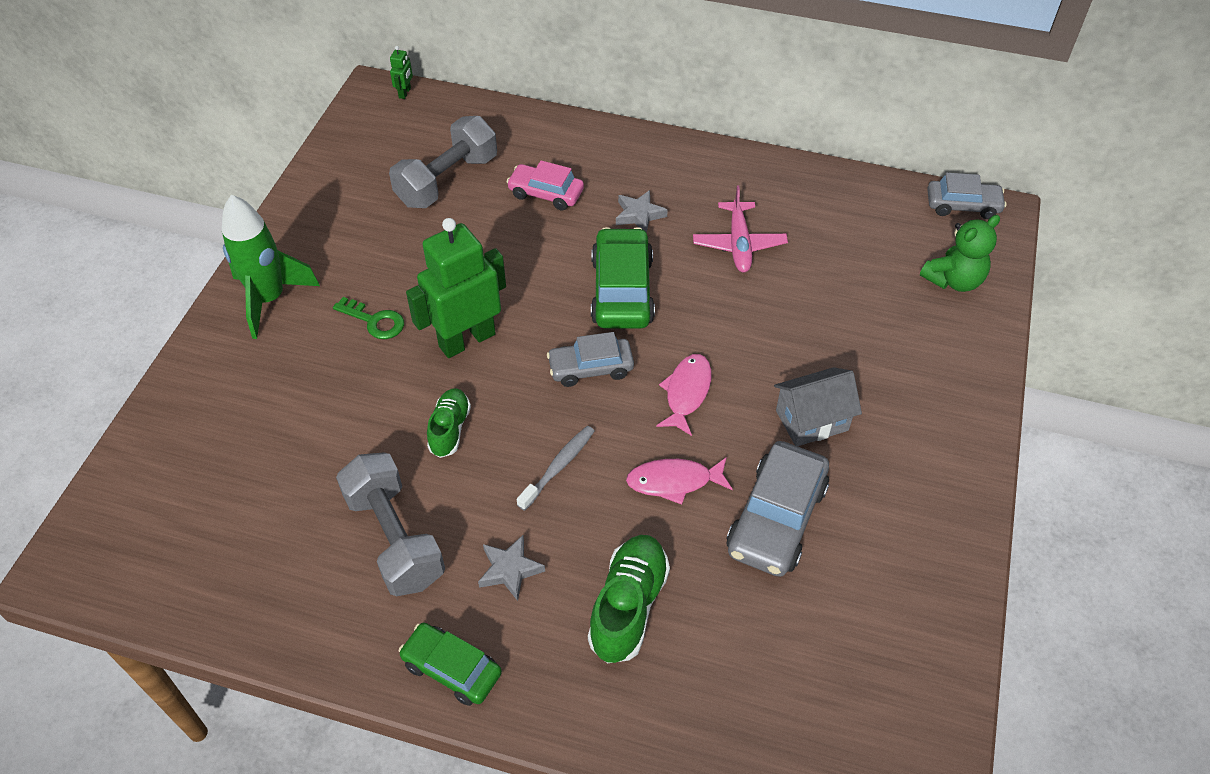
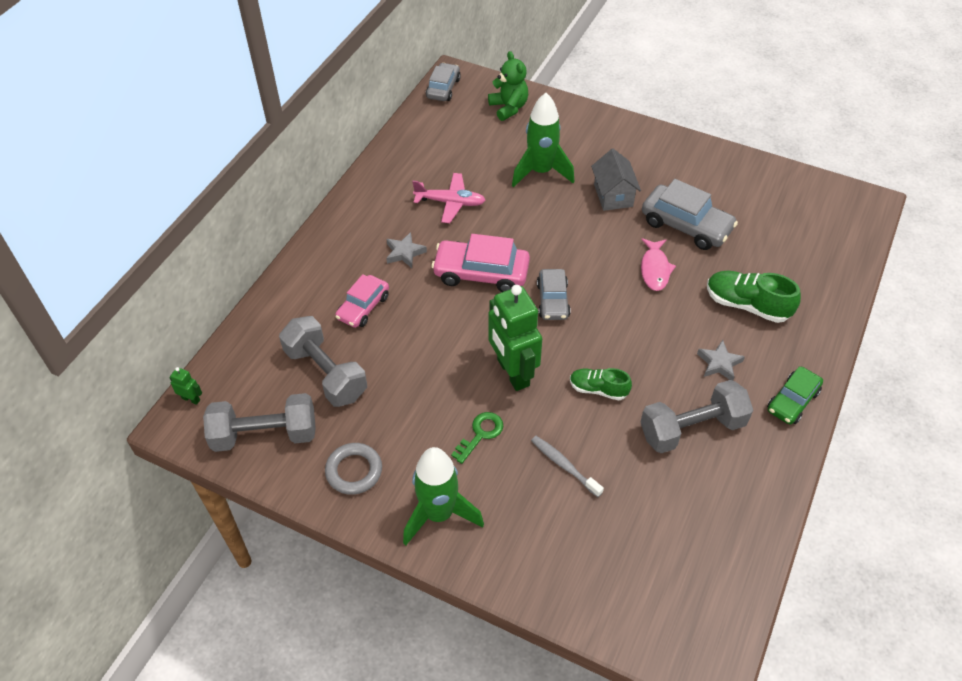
camera: 80 degrees left, 0 degrees up
(323, 224) = (354, 471): none -> grey ring
(365, 151) = (265, 435): none -> grey dumbbell
(558, 466) = (637, 328): grey toothbrush -> grey toothbrush (564, 465)
(622, 290) = (481, 273): green car -> pink car
(686, 393) = (582, 252): pink fish -> none
(831, 331) = (541, 172): none -> green rocket

